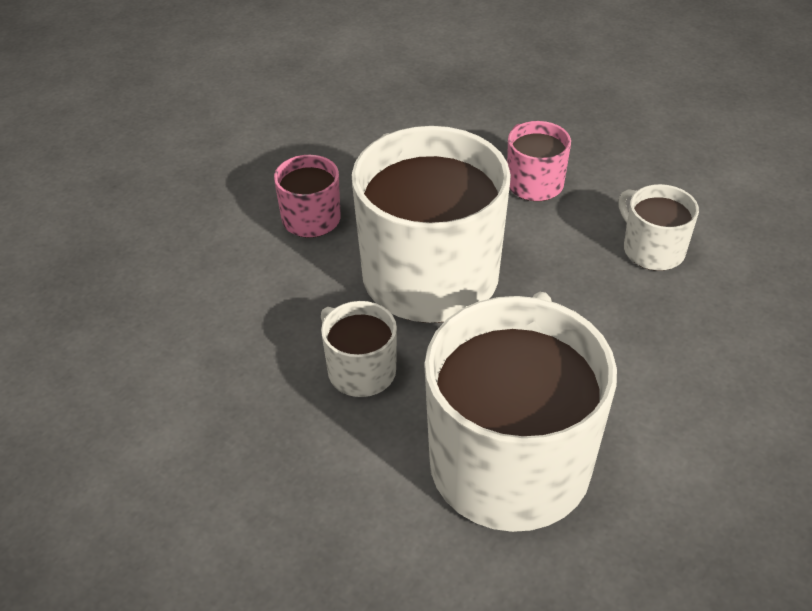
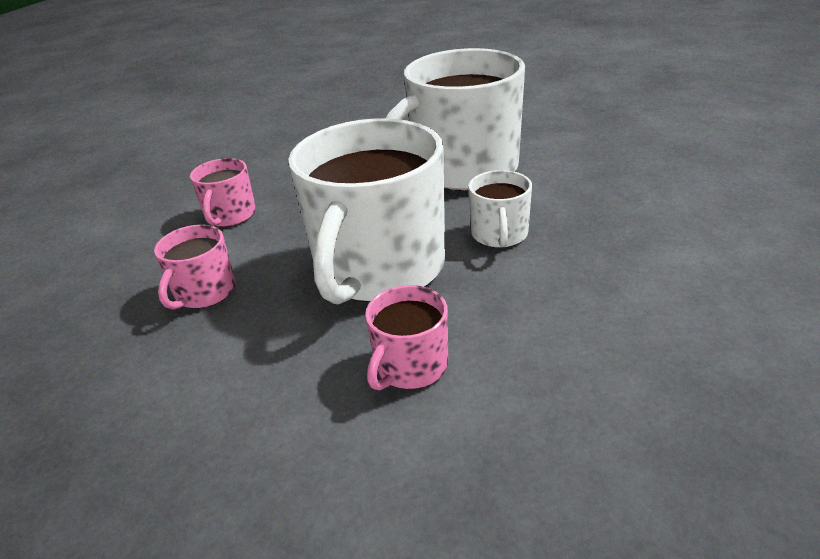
camera: 135 degrees left, 10 degrees down
(652, 249) = (230, 215): white mug -> pink mug

